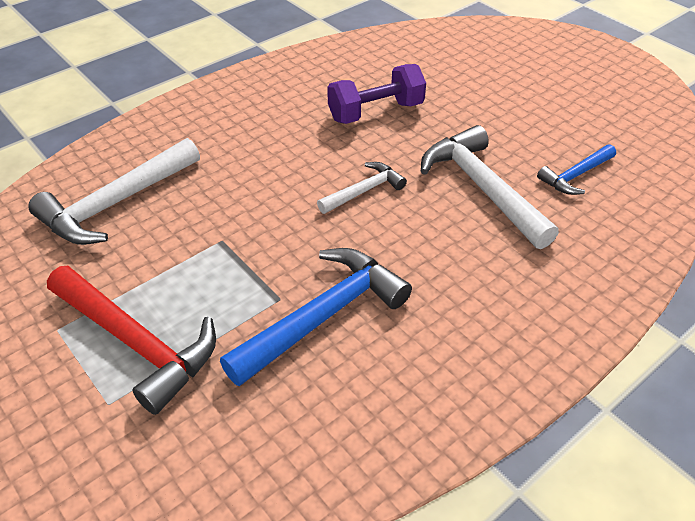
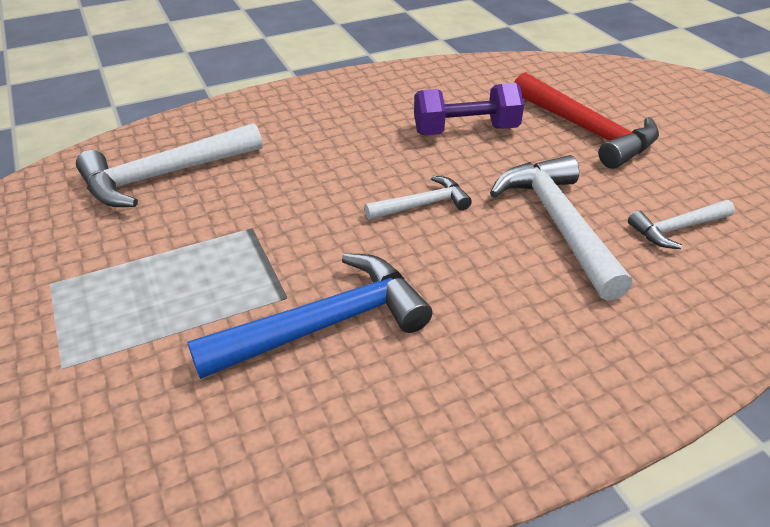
camera: 15 degrees right, 5 degrees down
(136, 342) = (119, 312): red hammer -> red hammer (586, 130)
(576, 175) = (677, 229): blue hammer -> white hammer

